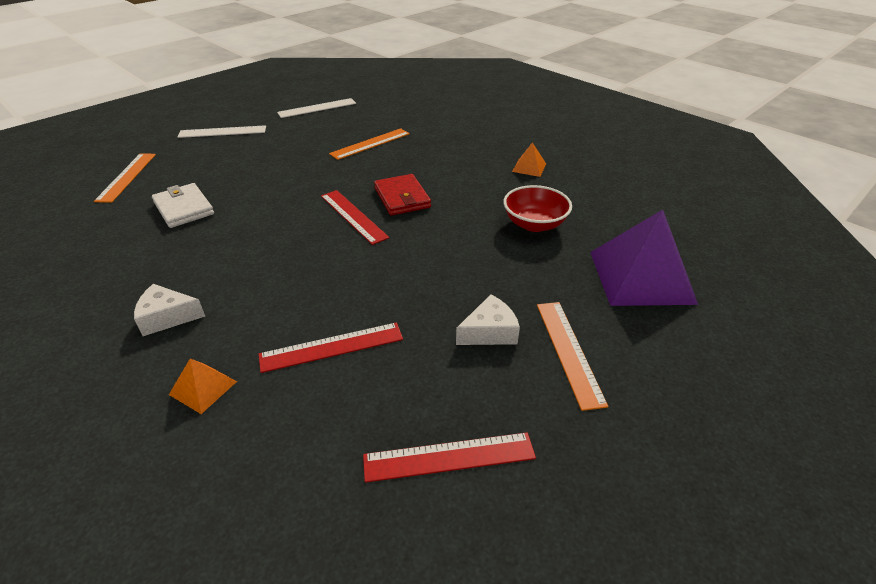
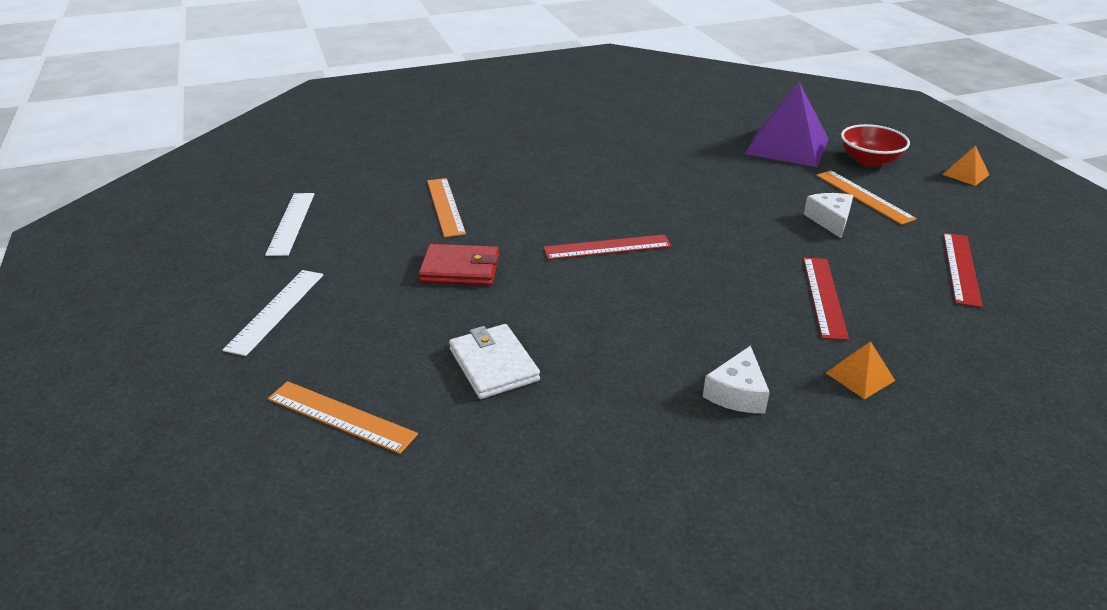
camera: 65 degrees left, 5 degrees down
(184, 208) = (494, 365): white wallet -> white wallet turned 75 degrees clockwise
(402, 198) = (591, 213): red wallet -> red wallet (460, 269)
(529, 167) = (586, 139): orange pyramid -> orange pyramid (965, 174)
(534, 224) = (688, 163): red bowl -> red bowl (869, 161)
(568, 351) = (863, 196): orange ruler -> orange ruler turned 45 degrees clockwise

